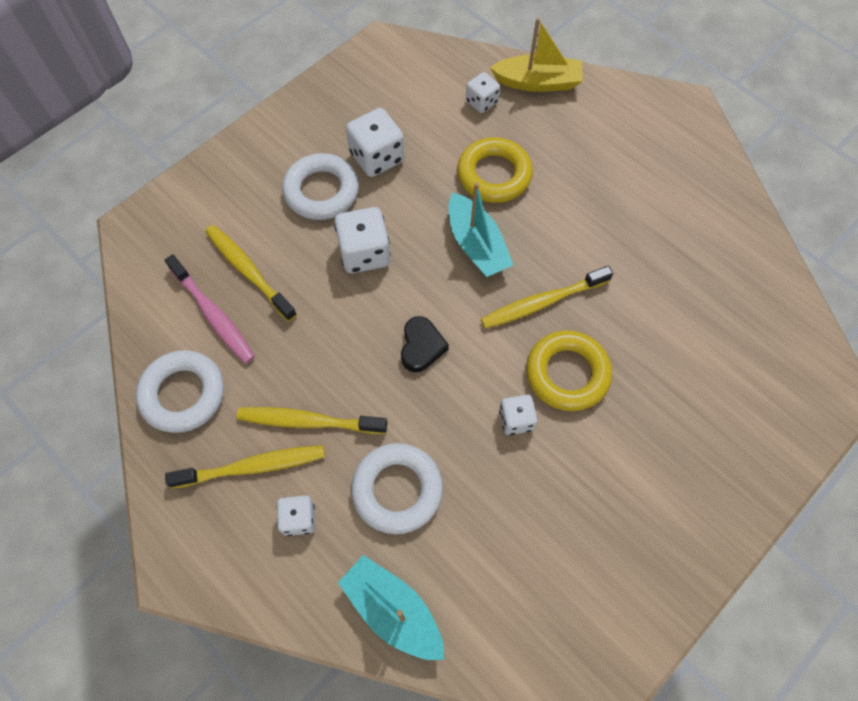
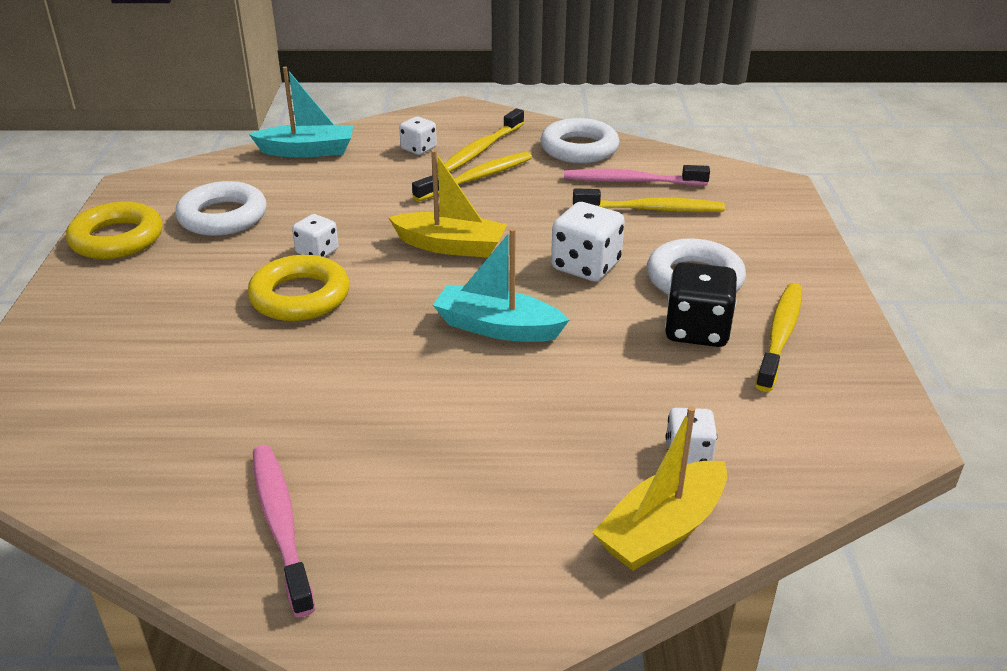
camera: 135 degrees right, 30 degrees down
(377, 157) = (697, 330): white dice -> black dice
(397, 490) = (368, 185): white ring -> white ring (223, 217)
(421, 347) = (450, 246): black heart -> yellow boat
(494, 175) = (563, 391): yellow ring -> yellow ring (117, 239)
(542, 302) = (378, 326): yellow toothbrush -> yellow toothbrush (780, 335)
(697, 203) = (281, 524): none -> pink toothbrush

